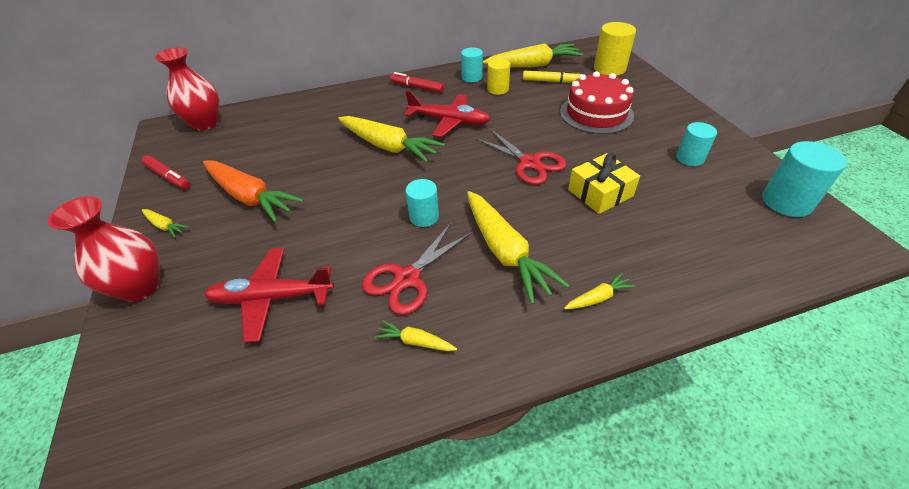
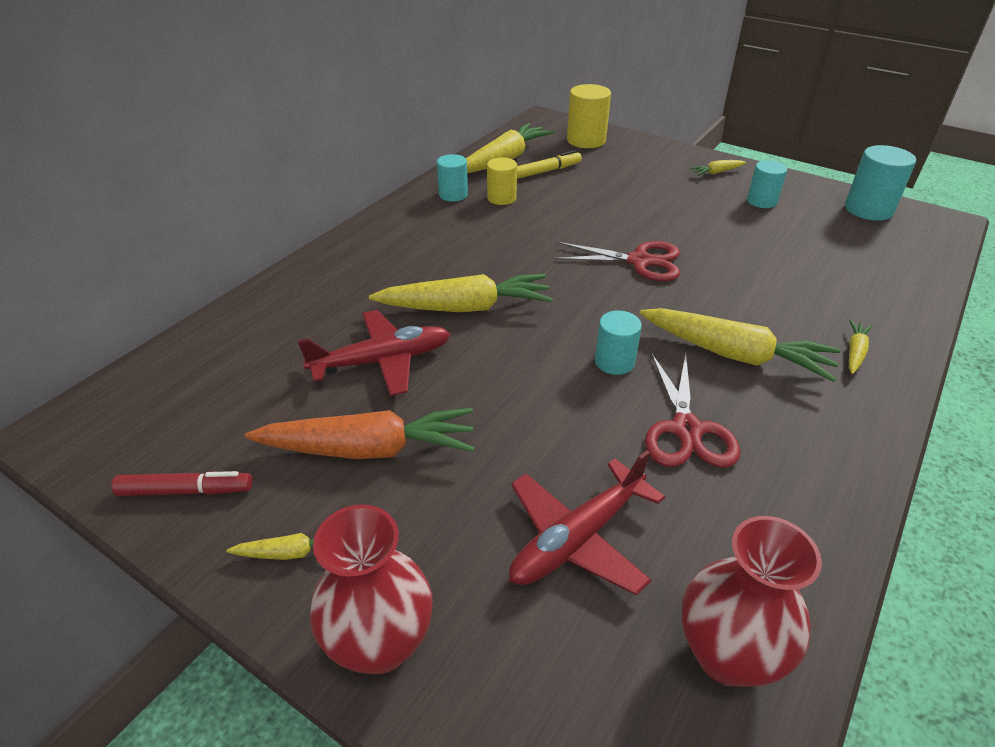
camera: 40 degrees left, 5 degrees down
(205, 123) = (133, 392): red vase -> red vase (727, 655)
(415, 341) = (777, 481): yellow carrot -> yellow carrot (717, 172)
(417, 87) = (401, 228): red marker -> none
(448, 121) = (496, 252): red plane -> red plane (381, 361)
(596, 113) = (633, 189): red cake -> none
(600, 193) = (736, 262): yellow gift -> none

